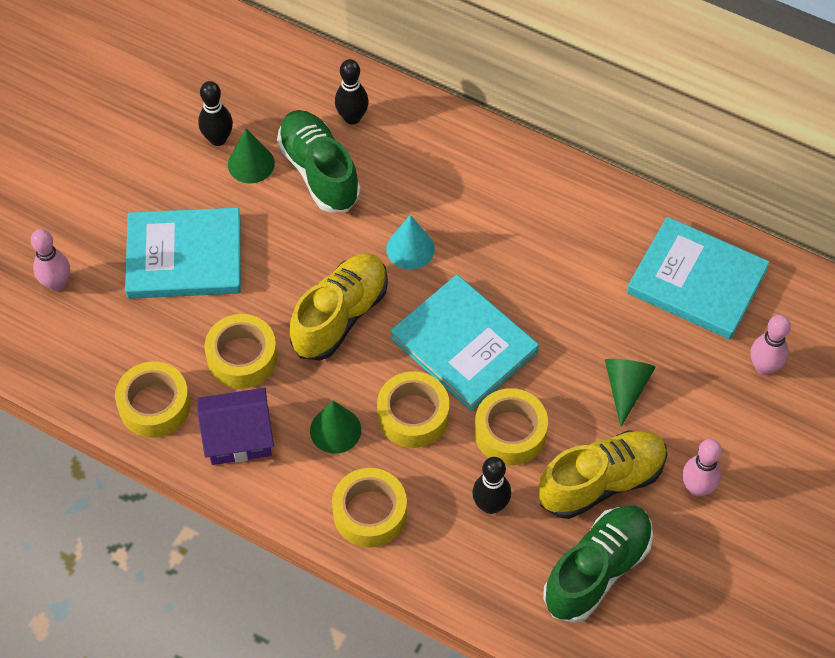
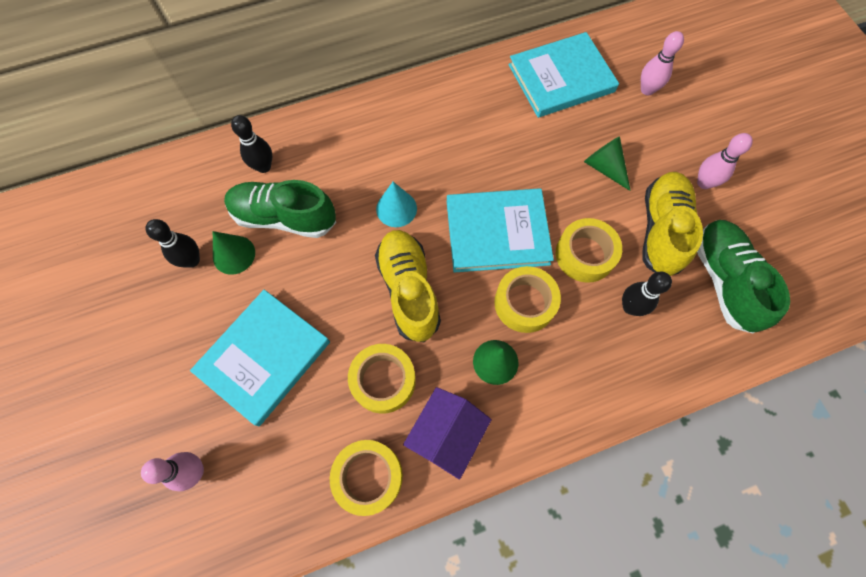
camera: 50 degrees left, 10 degrees up
(370, 513) = (579, 389): yellow tape -> none

